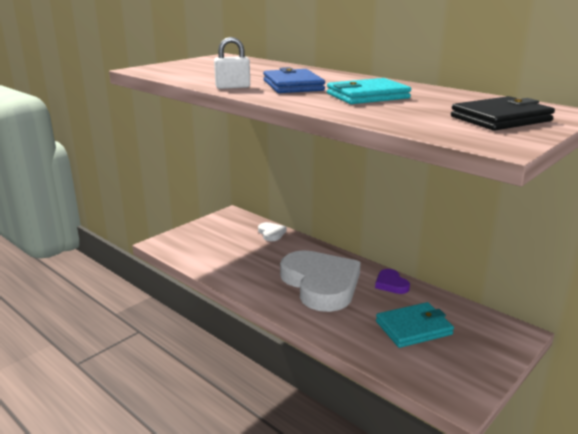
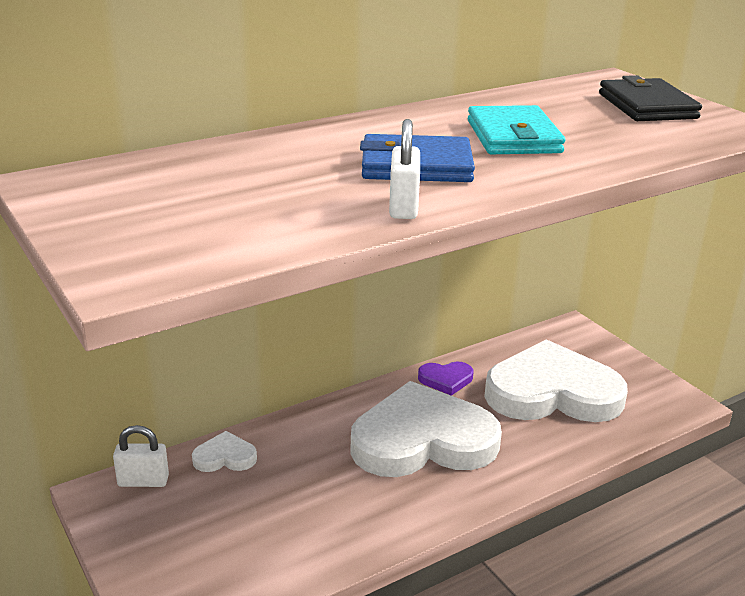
camera: 75 degrees left, 5 degrees up
(244, 220) = (143, 481): none -> white padlock
(413, 328) = (552, 392): turquoise wallet -> white heart

